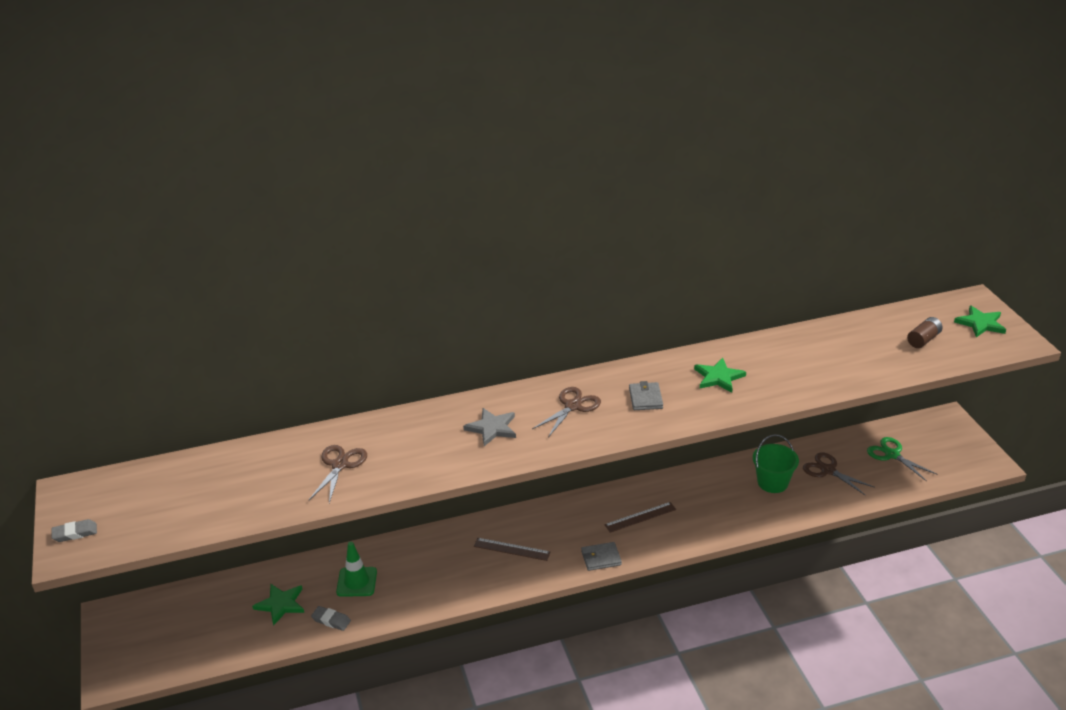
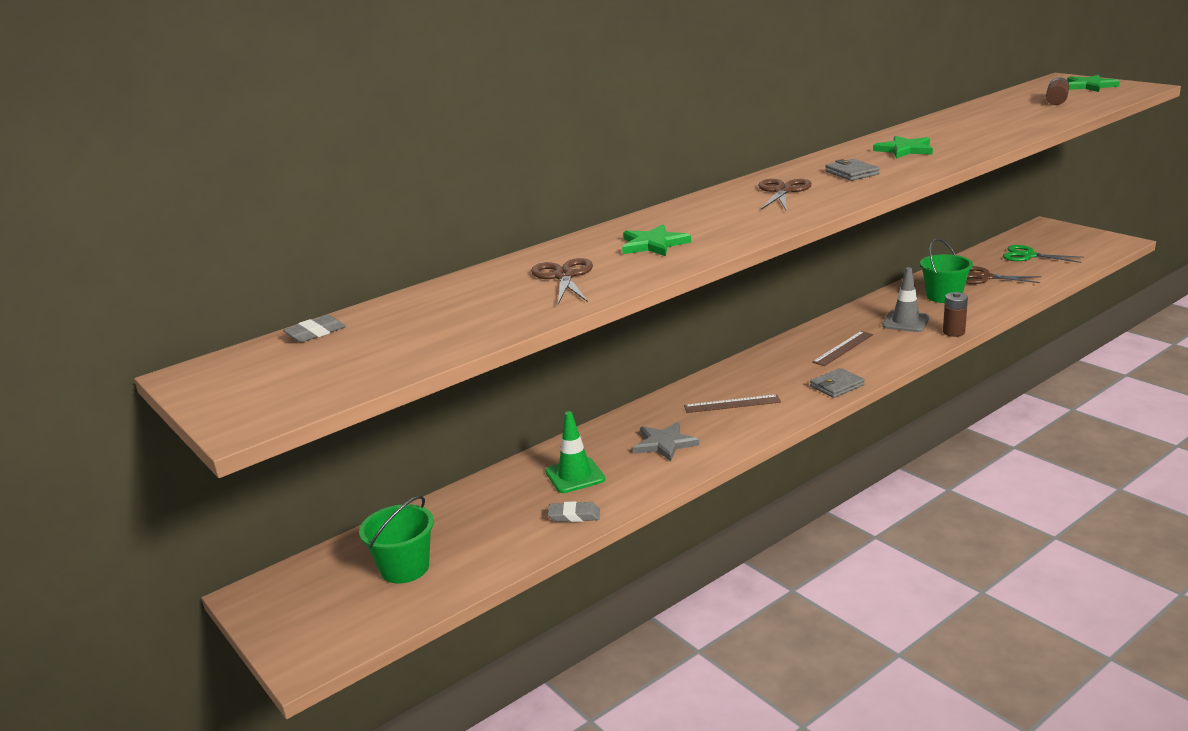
camera: 20 degrees left, 10 degrees down
(75, 533) = (243, 403): grey eraser -> grey eraser (315, 333)
(204, 626) = (404, 568): none -> green bucket
(281, 604) = (494, 520): green star -> green star (653, 244)
(492, 428) = (714, 219): grey star -> grey star (664, 444)
(714, 503) = (905, 322): none -> grey traffic cone
(741, 530) = (953, 332): none -> brown battery

